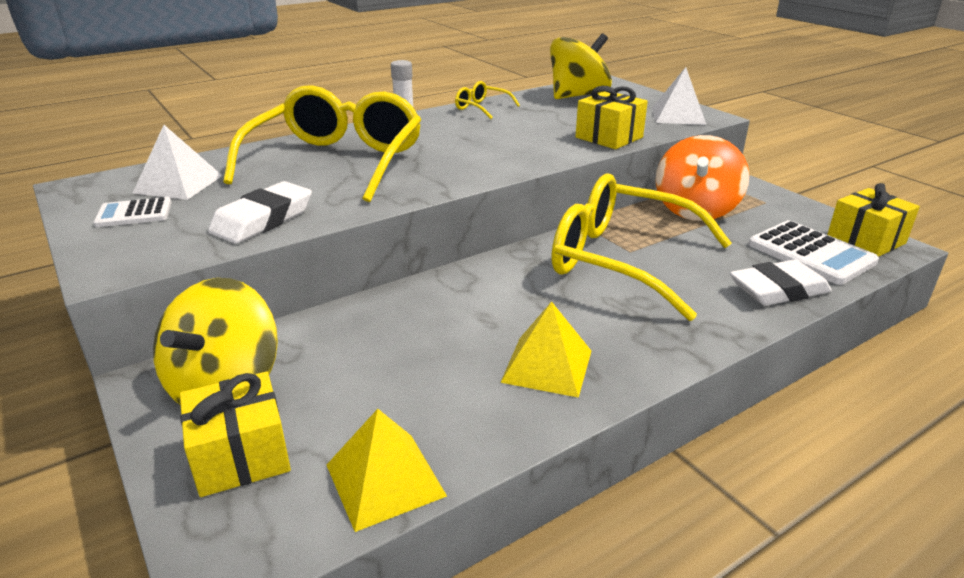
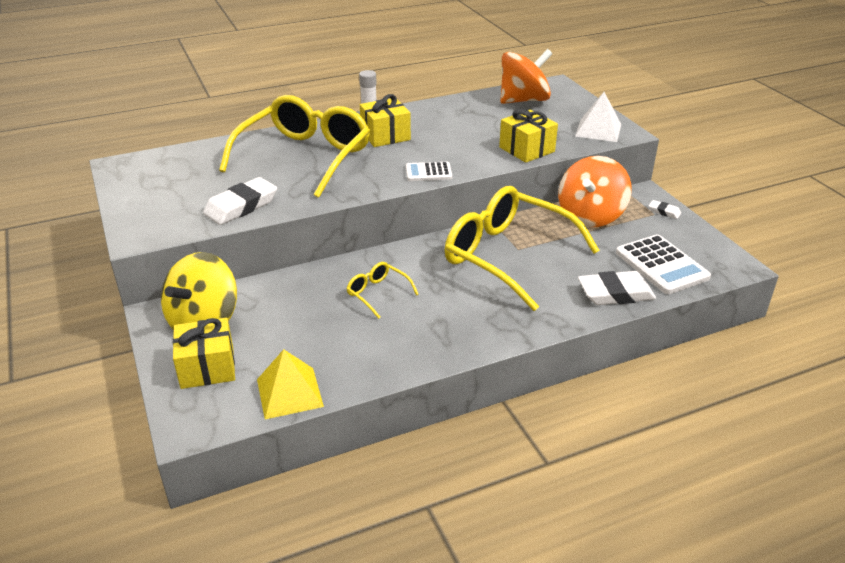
camera: 10 degrees right, 5 degrees up
(134, 213) = (156, 192): white calculator -> white calculator (428, 172)
(178, 184) = (188, 169): white pyramid -> none
(481, 108) = (436, 108): yellow glasses -> yellow glasses (377, 293)
(547, 366) = (417, 332): yellow pyramid -> none
(578, 96) = (523, 100): yellow spinning top -> orange spinning top
(775, 199) = (664, 212): none -> white eraser
(866, 240) = (715, 258): yellow gift -> yellow gift (385, 135)

